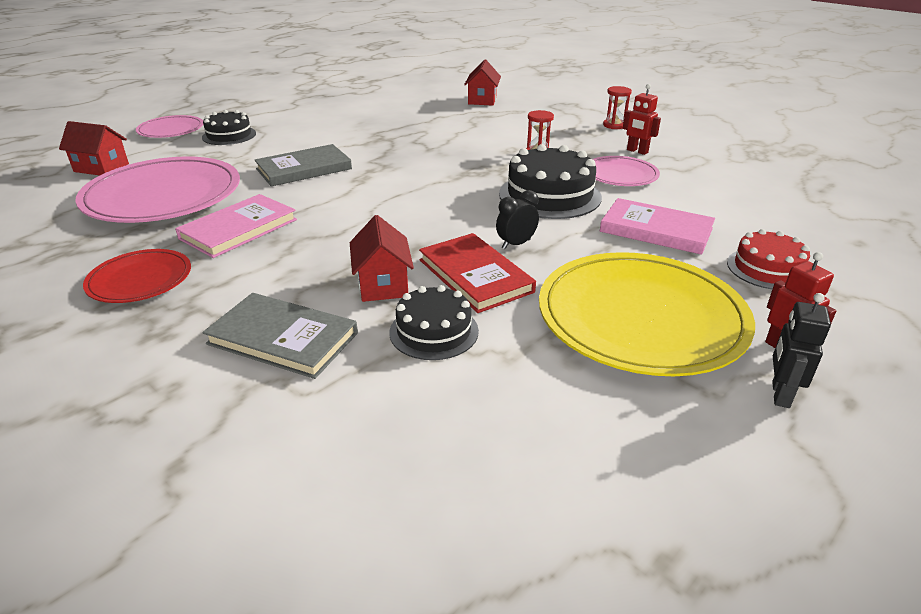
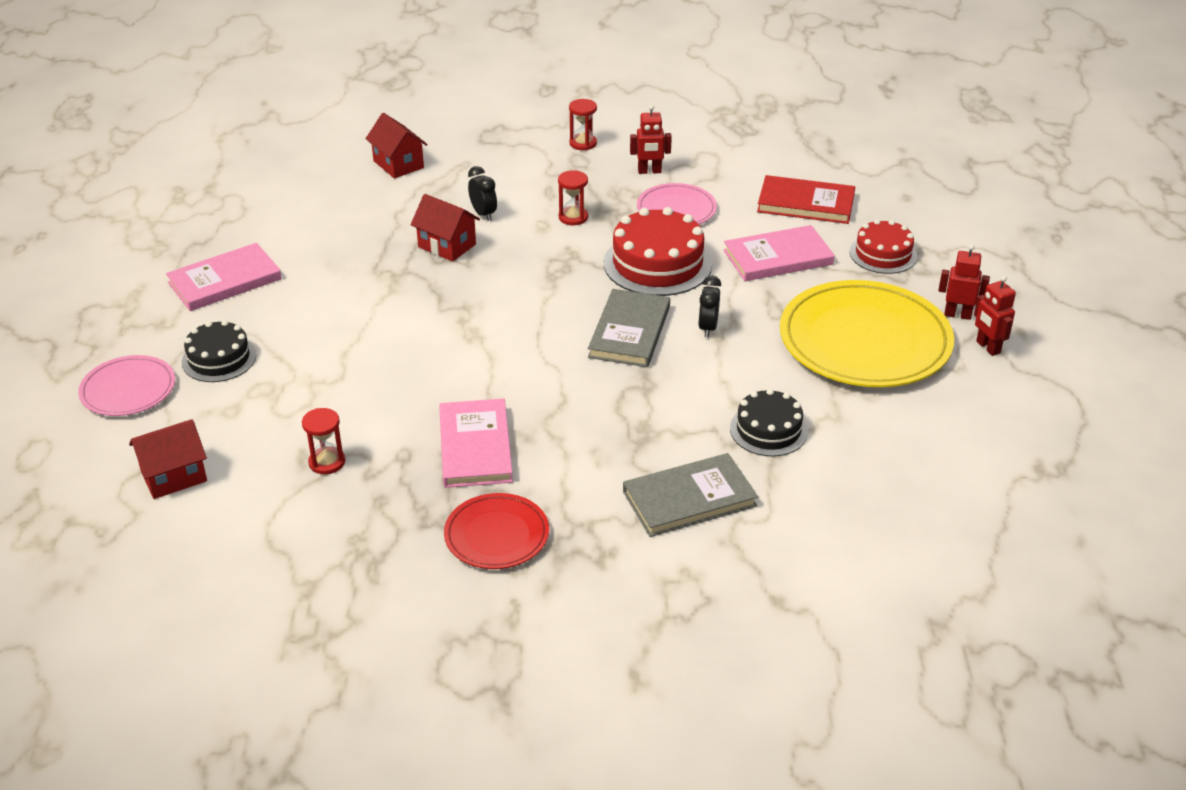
camera: 45 degrees left, 5 degrees up
(163, 196) = (327, 462): pink plate -> red hourglass
(301, 111) = (225, 281): none -> pink book
(304, 169) = (396, 354): grey book -> grey book (629, 332)
(383, 284) = (678, 419): red house -> red house (447, 246)
(475, 276) = (724, 372): red book -> red book (806, 203)
(485, 133) = (483, 214): none -> black clock
(550, 195) = (657, 264): black cake -> red cake
(780, 394) = (987, 347): black robot -> red robot

